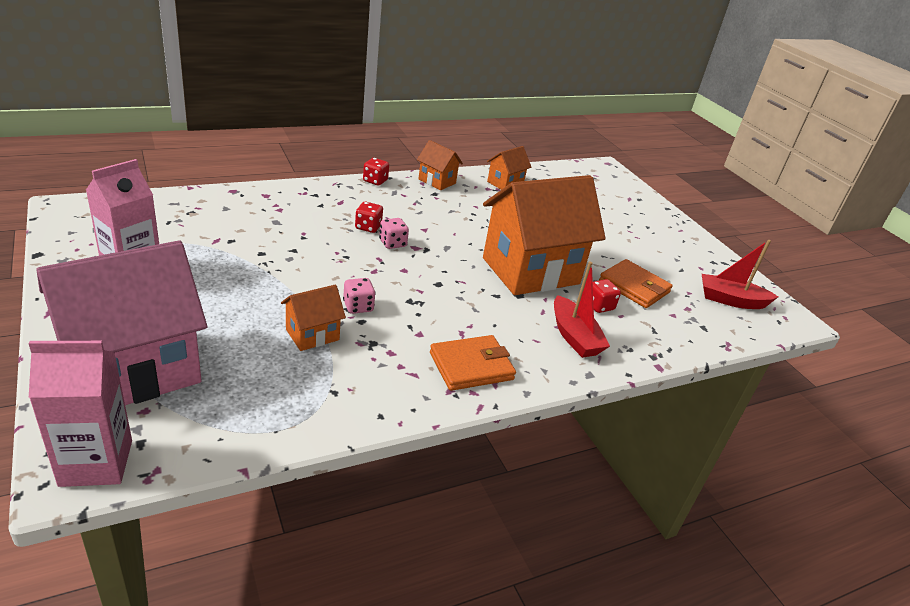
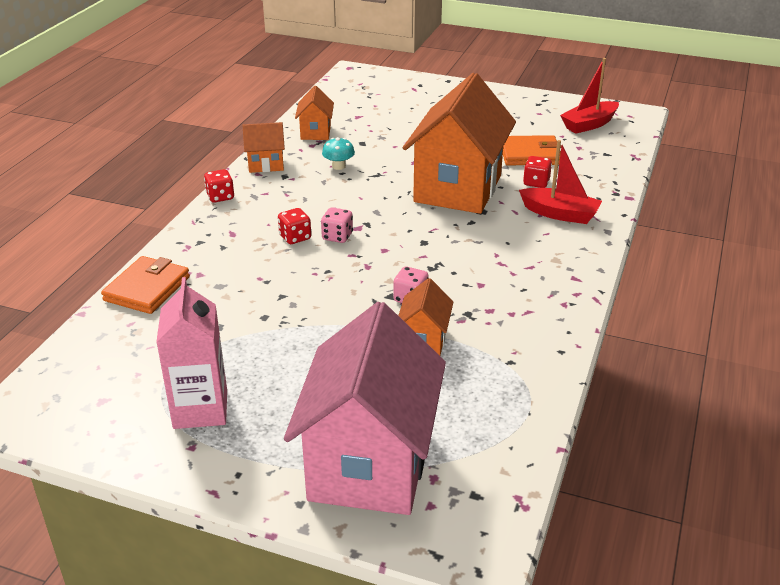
camera: 40 degrees left, 0 degrees up
(96, 463) = (478, 530): pink carton -> none
(471, 366) = (546, 279): orange wallet -> orange wallet (147, 289)
(478, 209) = (338, 166): none -> turquoise mushroom

